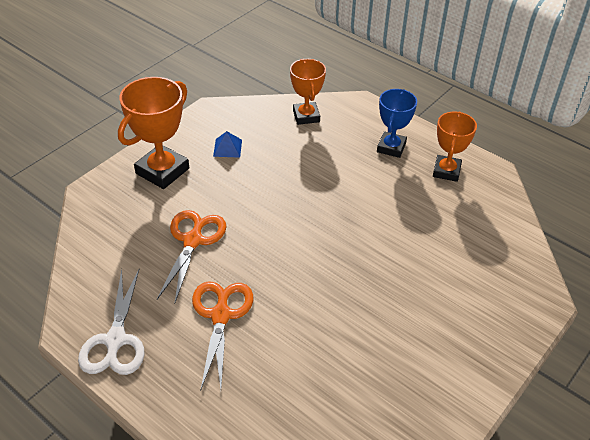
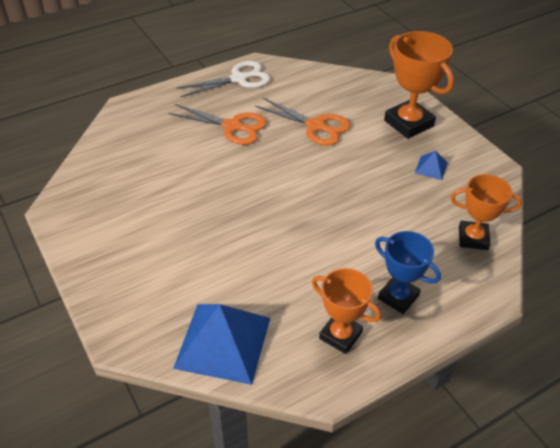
camera: 110 degrees right, 0 degrees up
(115, 341) = (239, 79): white scissors -> white scissors turned 135 degrees clockwise
(499, 234) = (223, 342): none -> blue pyramid

